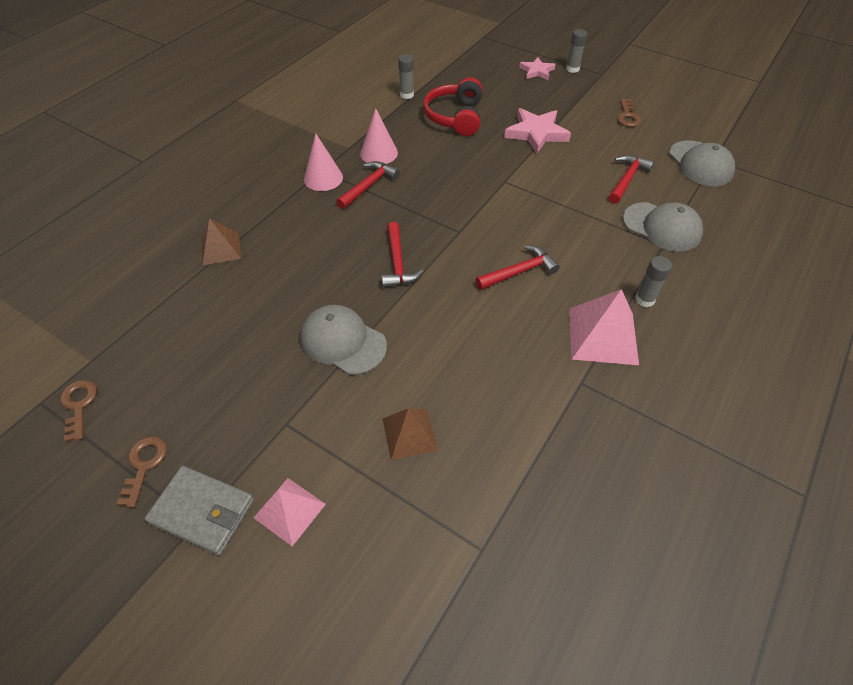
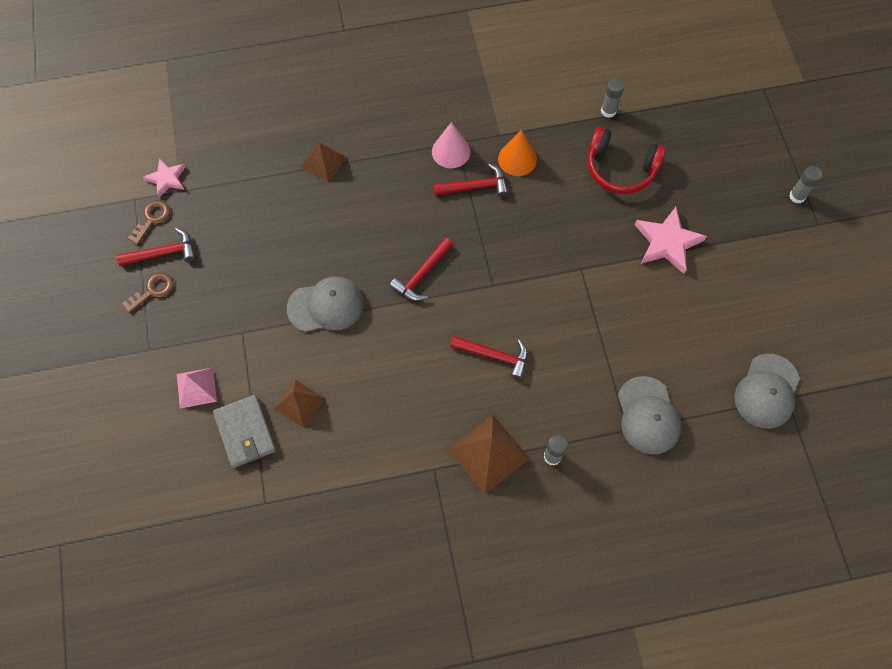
camera: 45 degrees right, 15 degrees up
(203, 511) = (157, 347): grey wallet -> grey wallet (245, 432)
(343, 342) = (326, 306): grey cap -> grey cap turned 90 degrees clockwise
(379, 153) = (517, 159): pink cone -> orange cone
(455, 117) = (620, 169): red headphones -> red headphones turned 120 degrees counterclockwise
(537, 71) = (759, 172): pink star -> pink star (167, 179)
(603, 336) = (488, 453): pink pyramid -> brown pyramid
(627, 116) = (773, 291): brown key -> none
(627, 179) = (681, 351): red hammer -> red hammer (163, 253)

